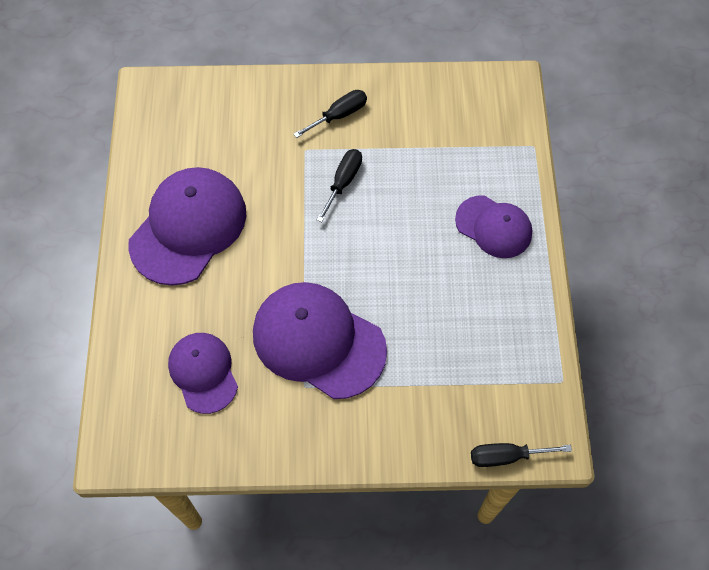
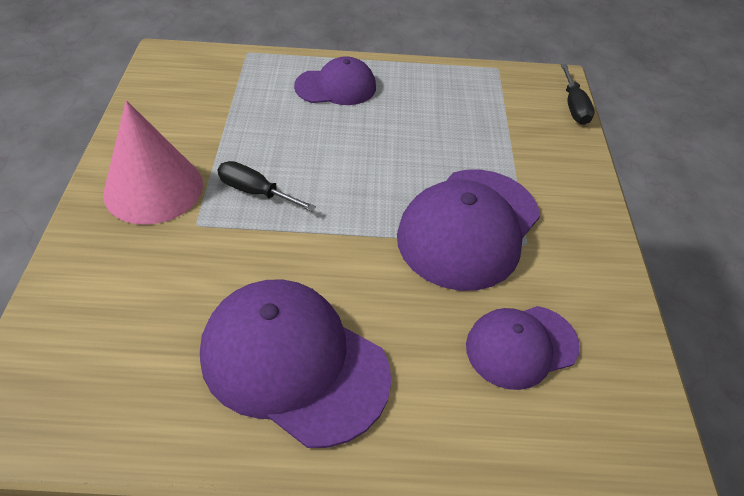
camera: 90 degrees left, 15 degrees down
(339, 115) = (153, 188): black screwdriver -> pink cone
(494, 227) = (336, 87): purple cap -> purple cap turned 45 degrees clockwise

